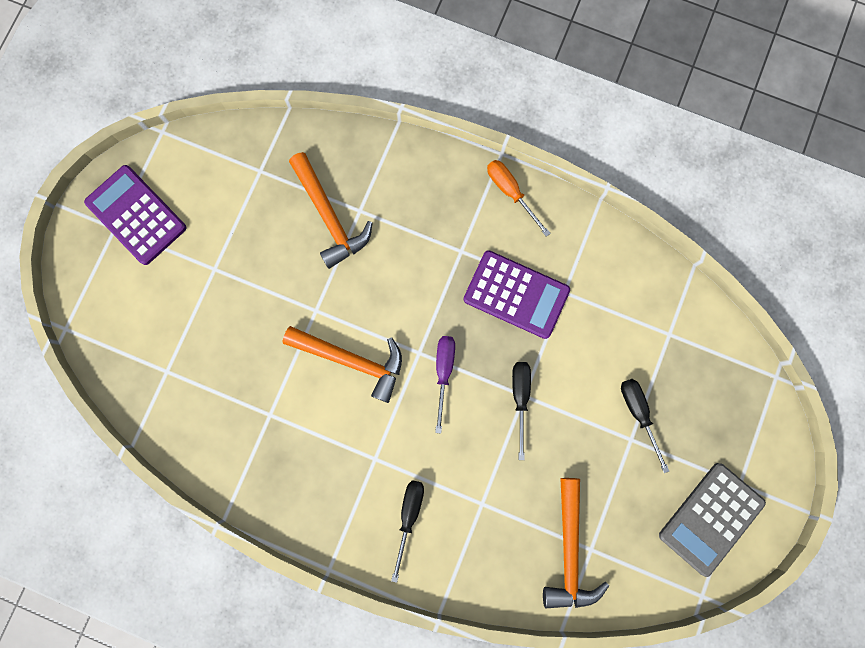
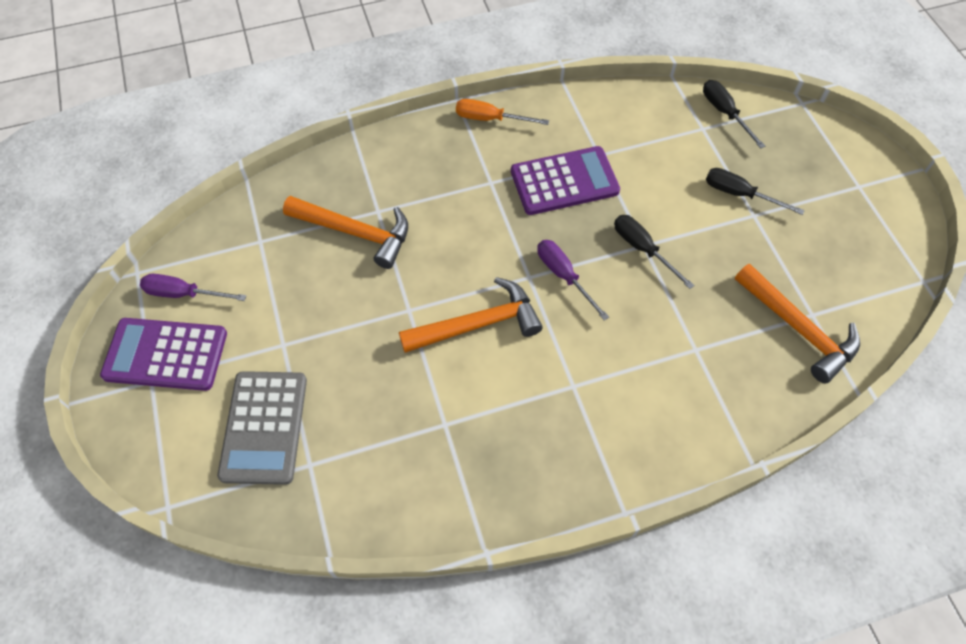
camera: 40 degrees left, 20 degrees down
(180, 175) = (184, 293): none -> purple screwdriver
(409, 516) = (648, 408): black screwdriver -> black screwdriver (724, 113)
(711, 518) = (867, 224): grey calculator -> grey calculator (264, 427)

